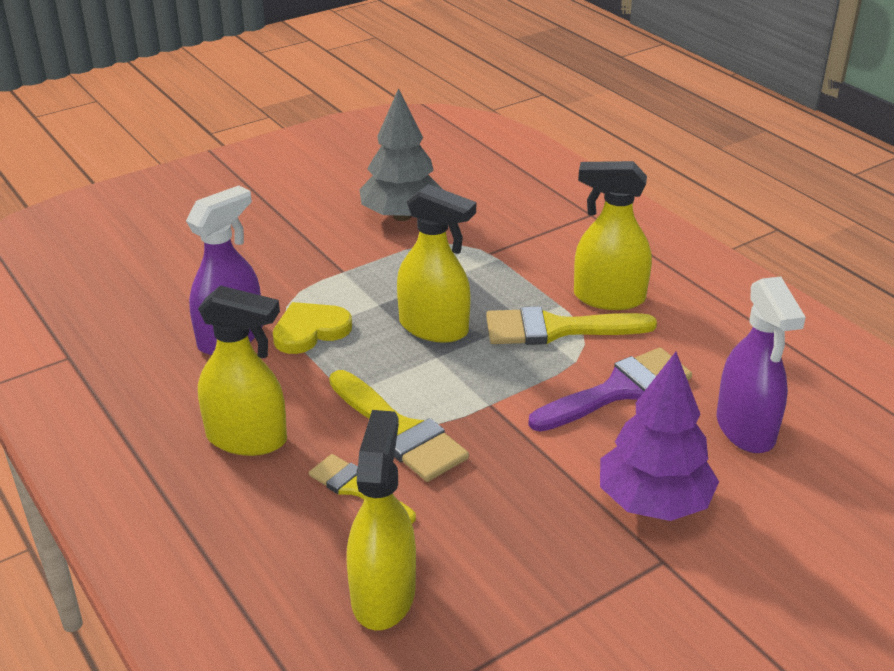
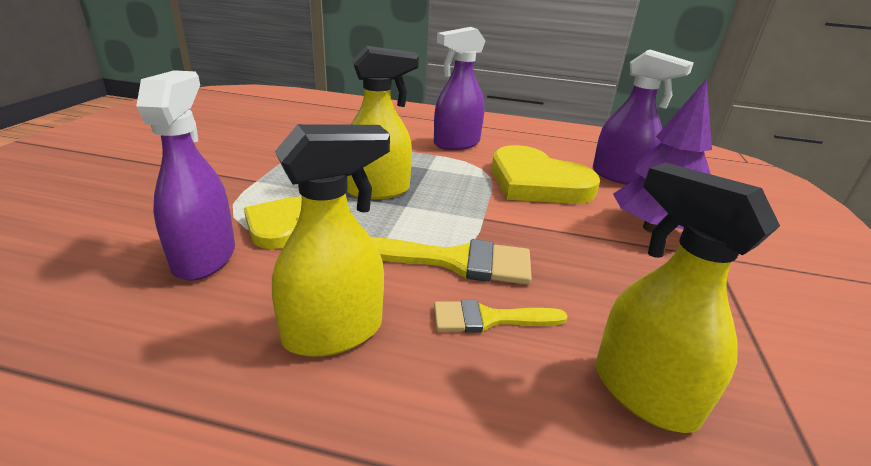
camera: 45 degrees left, 5 degrees down
(402, 216) = (260, 140): grey tree -> none
(556, 329) = (454, 166): yellow brush -> none
(608, 298) = (456, 144): yellow spray bottle -> purple spray bottle
(618, 390) = (537, 182): purple brush -> yellow heart

